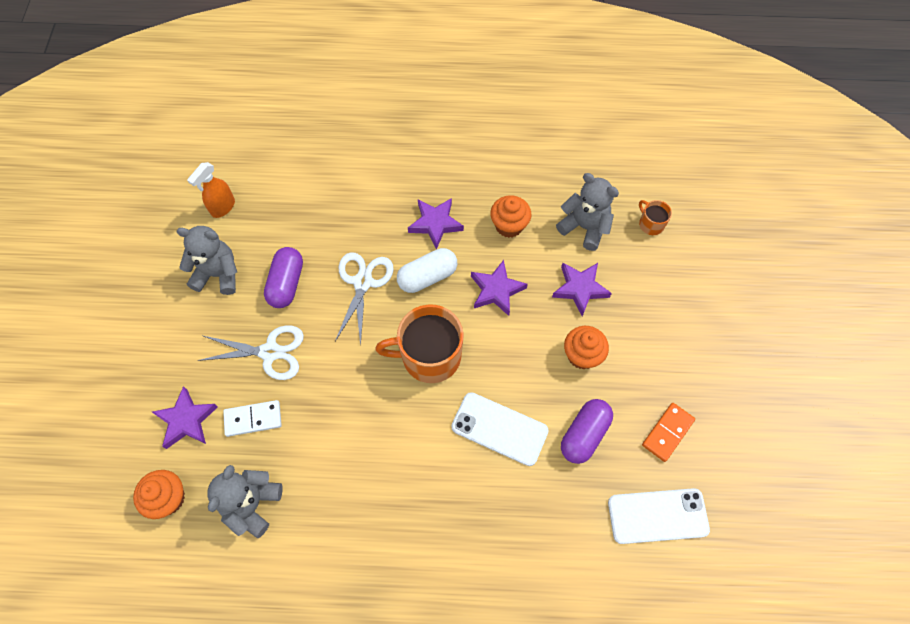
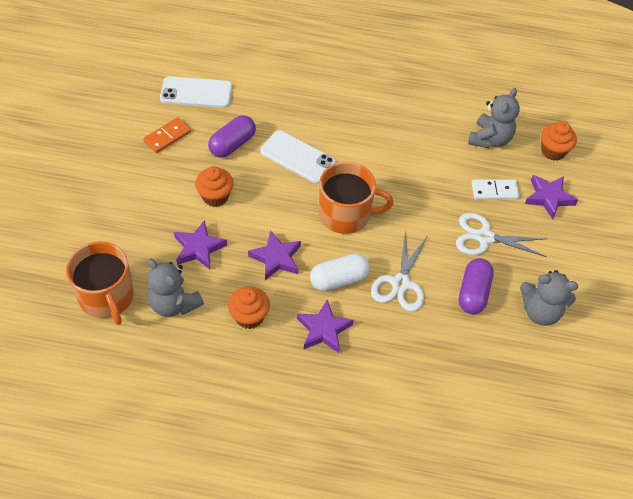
camera: 175 degrees left, 10 degrees down
(223, 207) = (545, 381): orange spray bottle -> none
(651, 224) = (107, 297): orange mug -> orange mug, size x2.14

